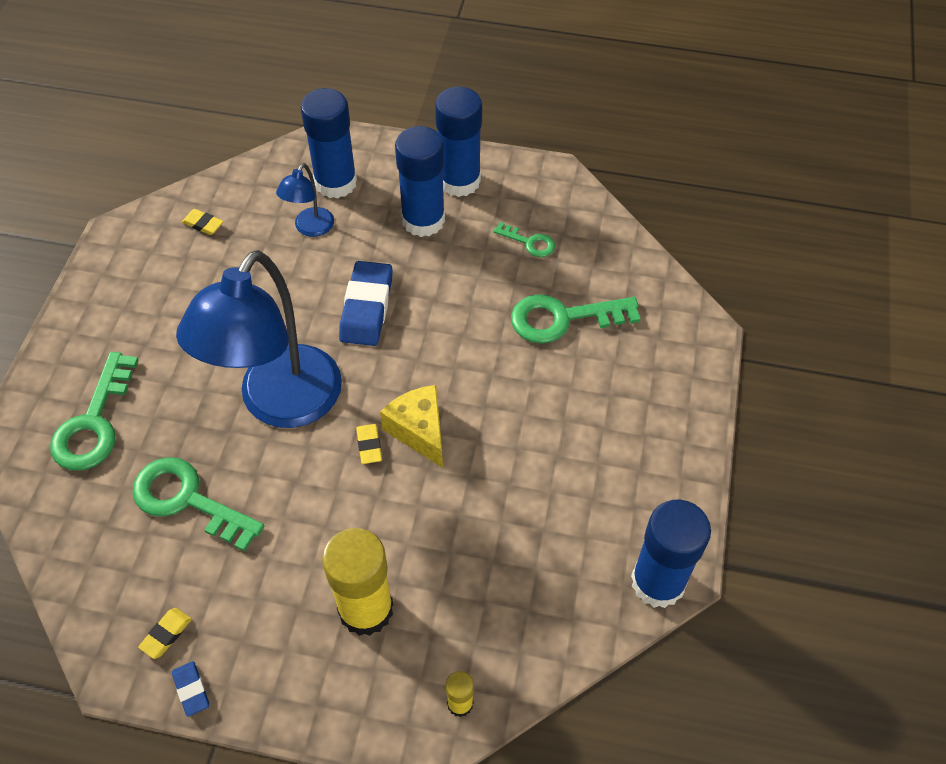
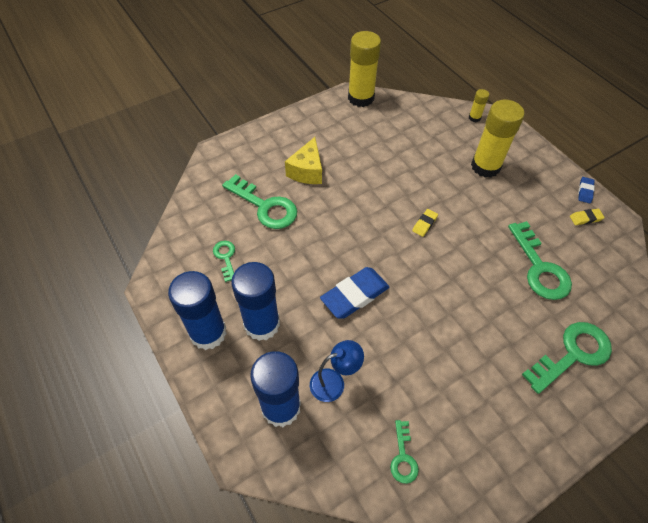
camera: 135 degrees left, 0 degrees up
(203, 224) = (403, 457): yellow eraser -> green key
(280, 404) = (453, 279): blue lamp -> none
(419, 431) = (394, 212): yellow cheese -> yellow cheese (307, 171)
(658, 582) = (361, 98): blue glue stick -> yellow glue stick

